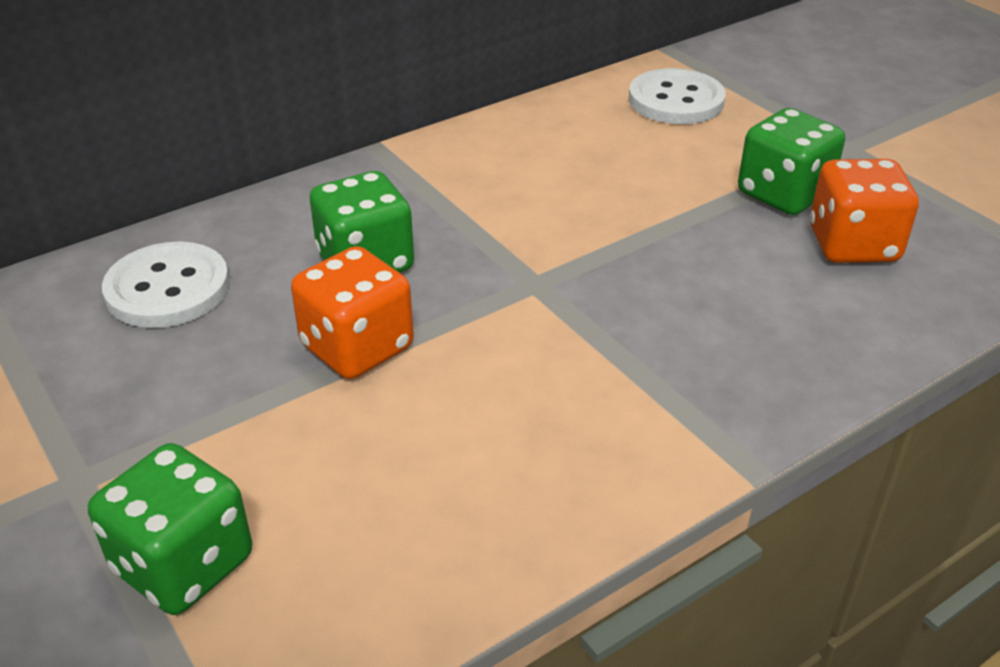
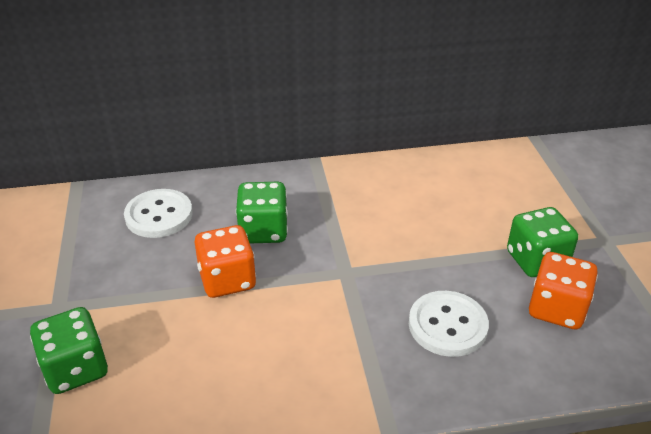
camera: 25 degrees right, 0 degrees up
(676, 100) = (513, 176): white button -> white button (447, 325)

